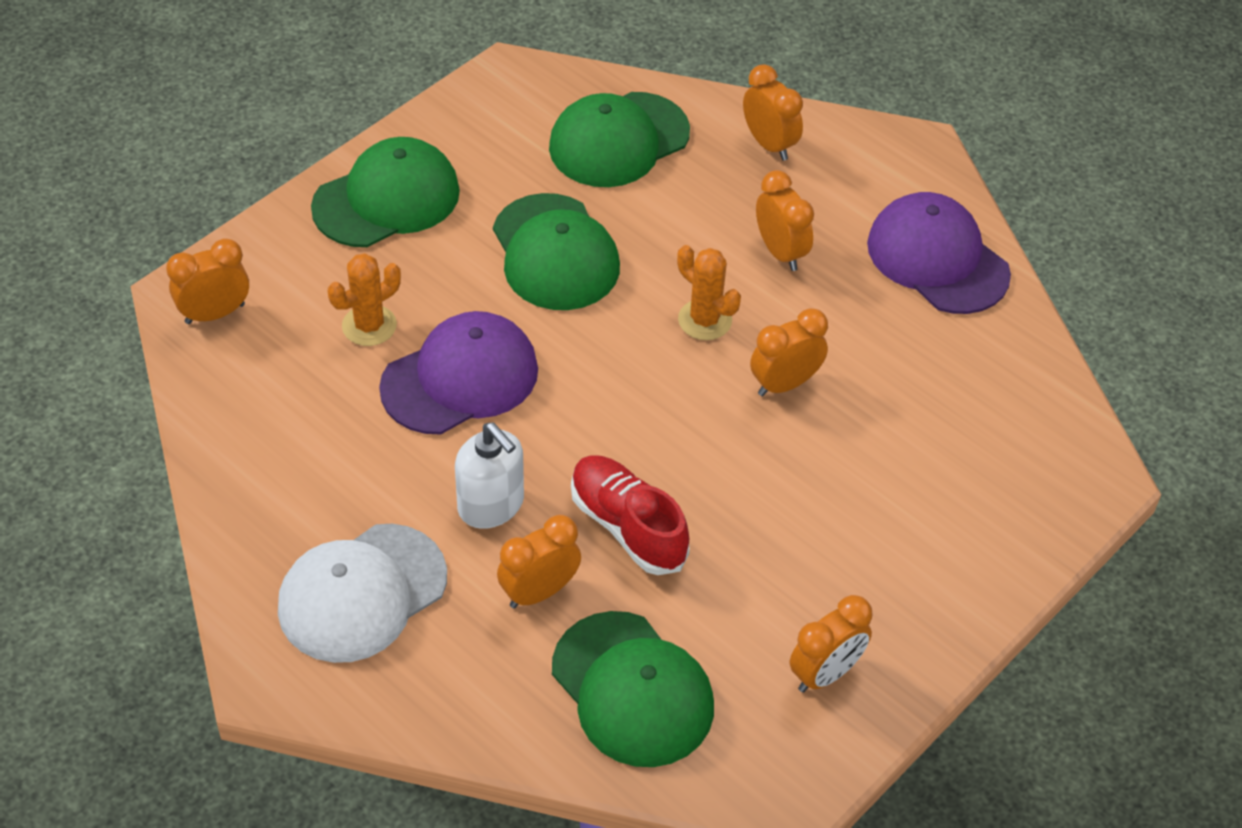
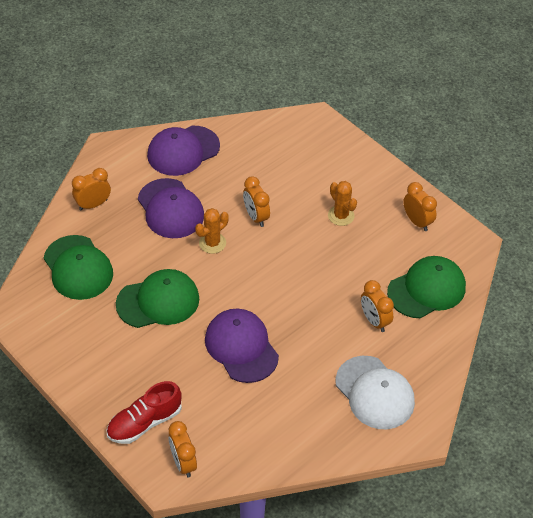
camera: 85 degrees left, 0 degrees up
(369, 326) = (200, 387): orange cactus -> orange cactus (341, 216)
(386, 199) = (105, 377): green cap -> none
(491, 505) = (323, 337): white soap dispenser -> none
(627, 527) = (338, 284): red shoe -> red shoe (144, 422)
(780, 252) = (170, 209): orange clock -> purple cap

